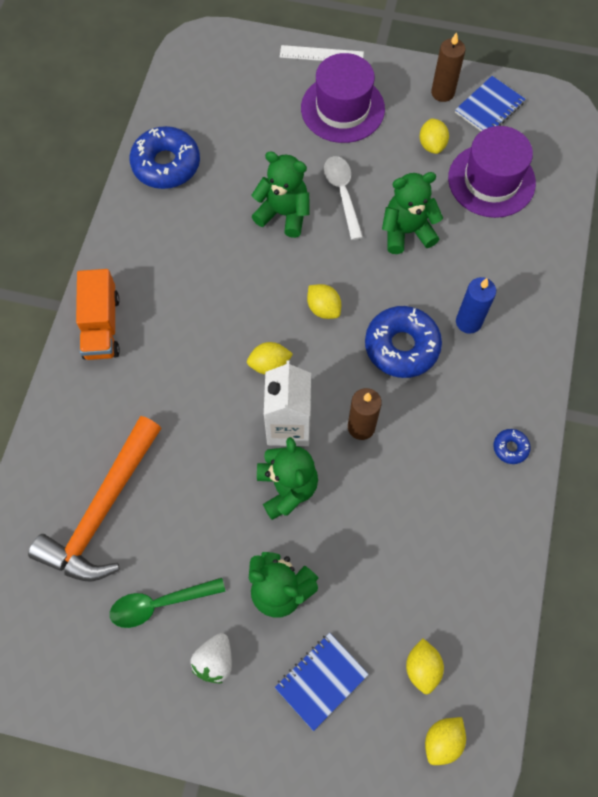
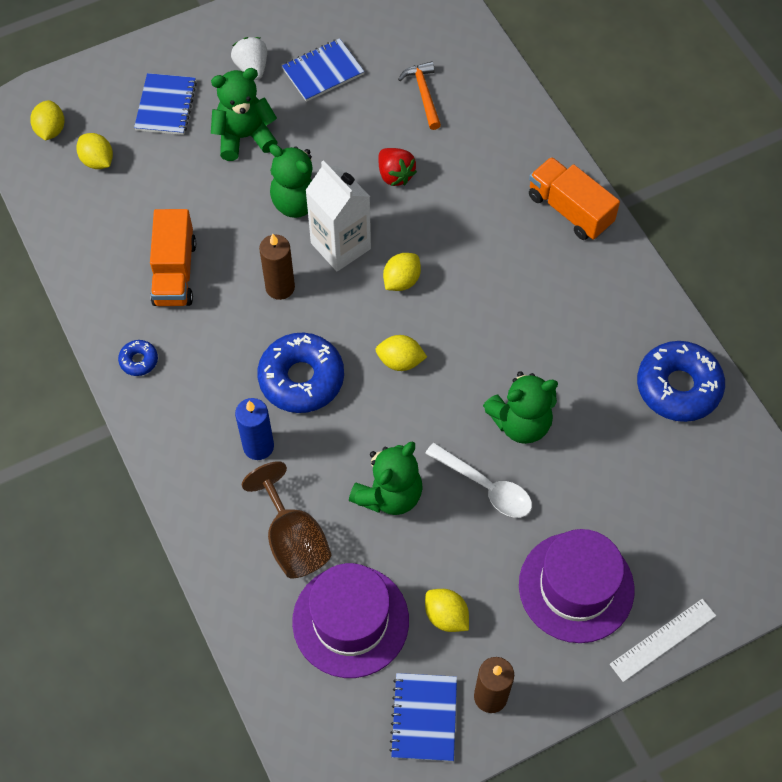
camera: 140 degrees right, 5 degrees down
(103, 510) = (424, 94): orange hammer -> orange hammer, size x0.47
(160, 603) = (323, 72): green spoon -> blue notebook
(194, 454) = (395, 175): none -> red strawberry
(432, 502) = (174, 272): none -> orange truck
(491, 248) = (293, 539): none -> brown goblet

